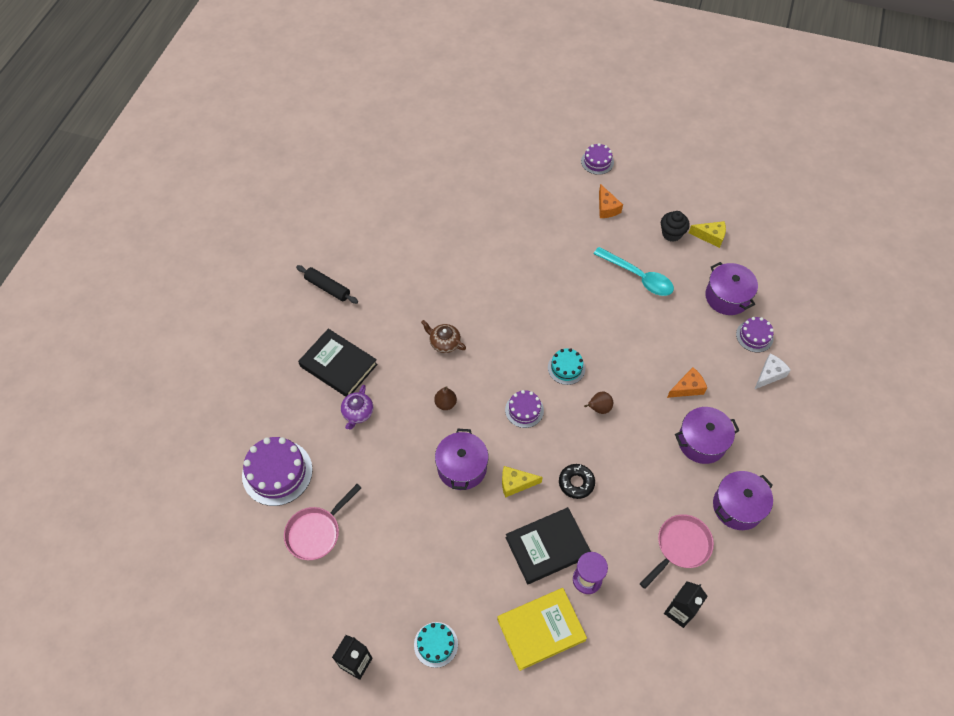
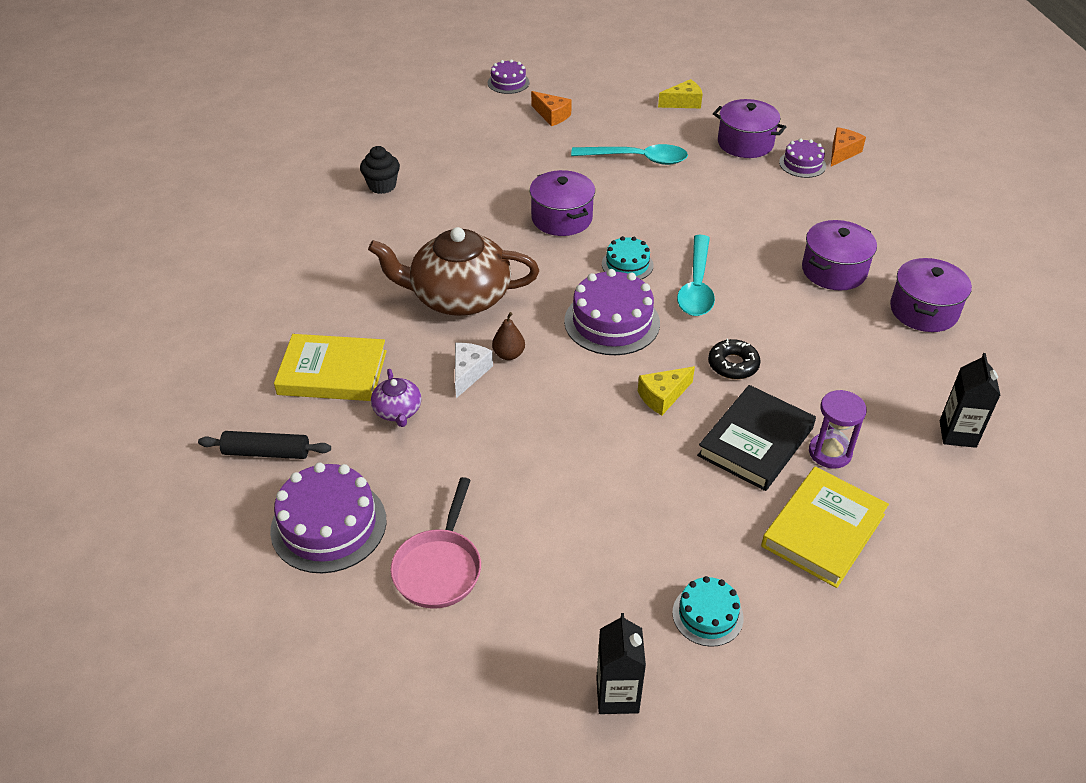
camera: 30 degrees left, 15 degrees down
(327, 288) = (257, 301): black rolling pin -> black rolling pin (266, 452)
(338, 365) = (332, 373): black book -> yellow book
(444, 342) = (458, 297): brown teapot -> brown teapot, size x2.22
(462, 467) = (582, 409): purple pot -> purple pot (562, 218)
(524, 410) = (612, 322): purple cake -> purple cake, size x1.74
(599, 408) = (696, 286): brown pear -> turquoise spoon
(671, 234) = (641, 113): black cupcake -> black cupcake (382, 186)
(680, 547) = (901, 373): pink pan -> none
(687, 388) = (775, 231): orange cheese -> orange cheese (842, 153)
(769, 374) = (847, 189): white cheese -> white cheese (469, 373)

